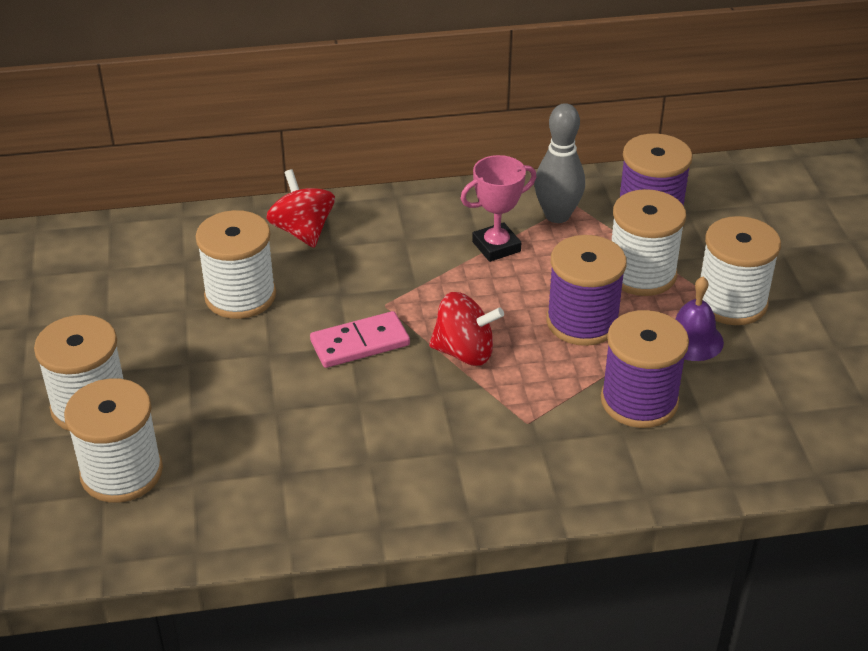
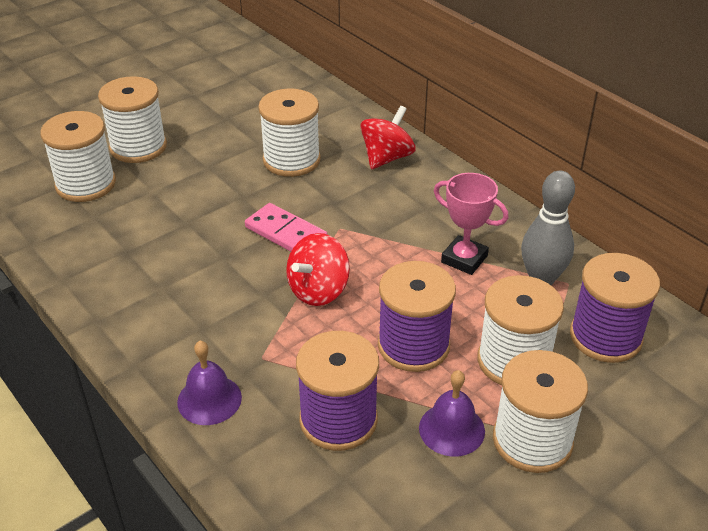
camera: 60 degrees right, 0 degrees up
(464, 352) = (318, 290): red spinning top -> red spinning top turned 60 degrees clockwise
(558, 476) = (209, 399): none -> purple bell

